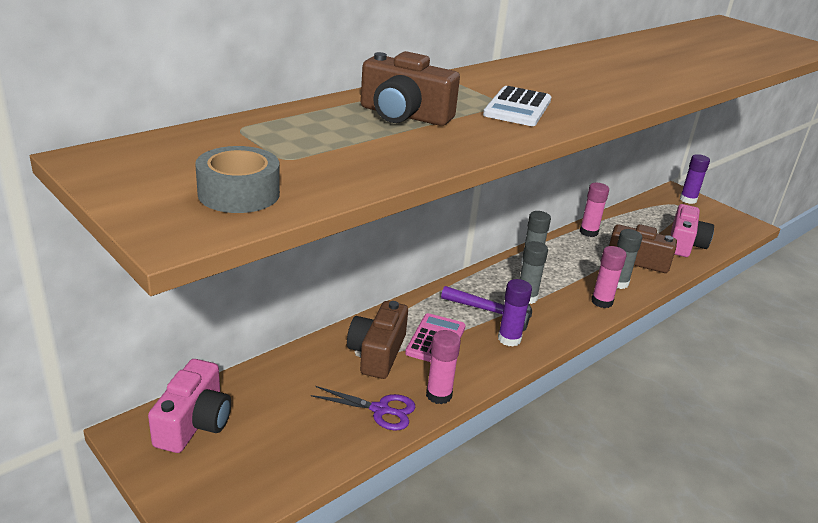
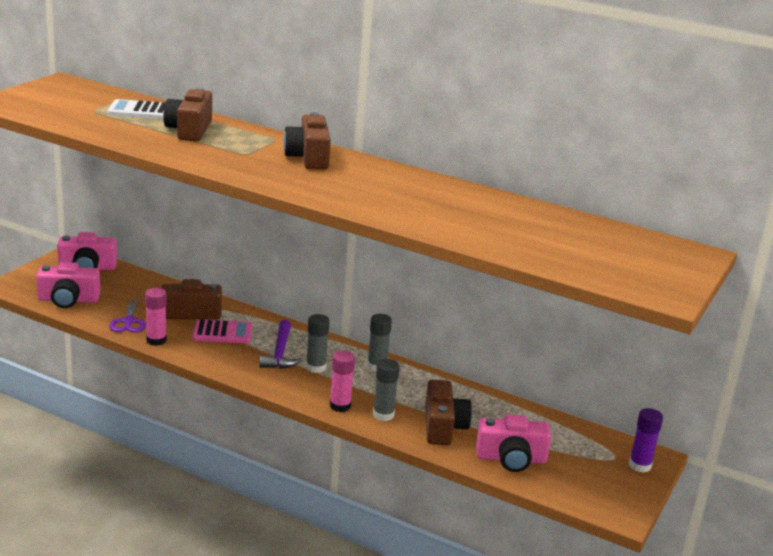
camera: 70 degrees right, 5 degrees down
(239, 193) = (42, 107): grey tape -> none
(290, 459) = (68, 300): none -> pink camera
(509, 339) = (246, 363): purple glue stick -> none
(517, 108) = (241, 158): white calculator -> white calculator (140, 111)
(518, 80) = (308, 157): none -> brown camera
(588, 232) = (475, 396): pink glue stick -> none

